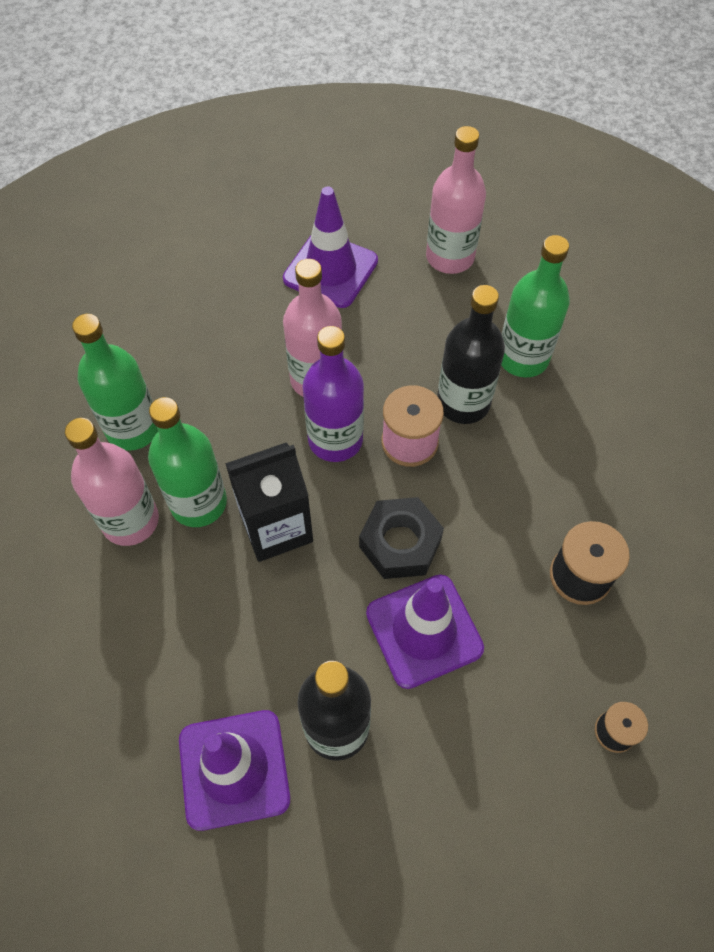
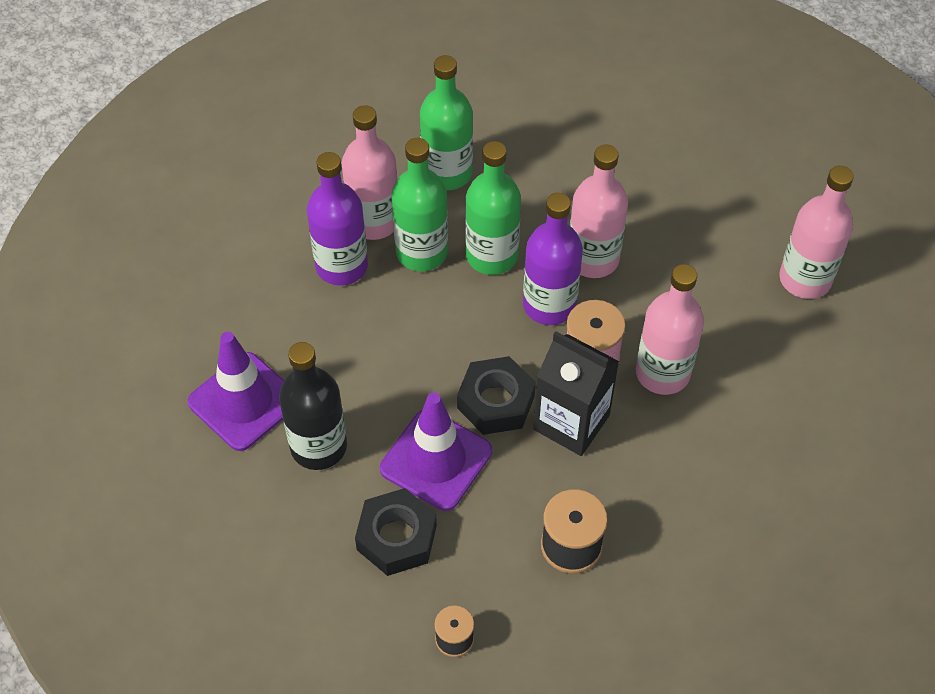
camera: 55 degrees right, 5 degrees down
(155, 580) = (341, 266): none -> purple bottle
(276, 527) = (442, 313): black carton -> black carton (571, 422)
(330, 270) = (707, 204): purple traffic cone -> none
(463, 403) = (662, 373): black bottle -> pink bottle
(481, 717) = (397, 537): none -> black nut
(523, 358) = (749, 392): green bottle -> green bottle (491, 256)

